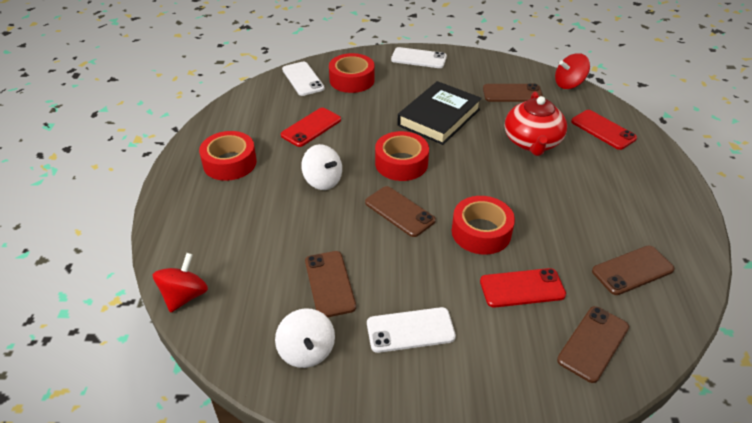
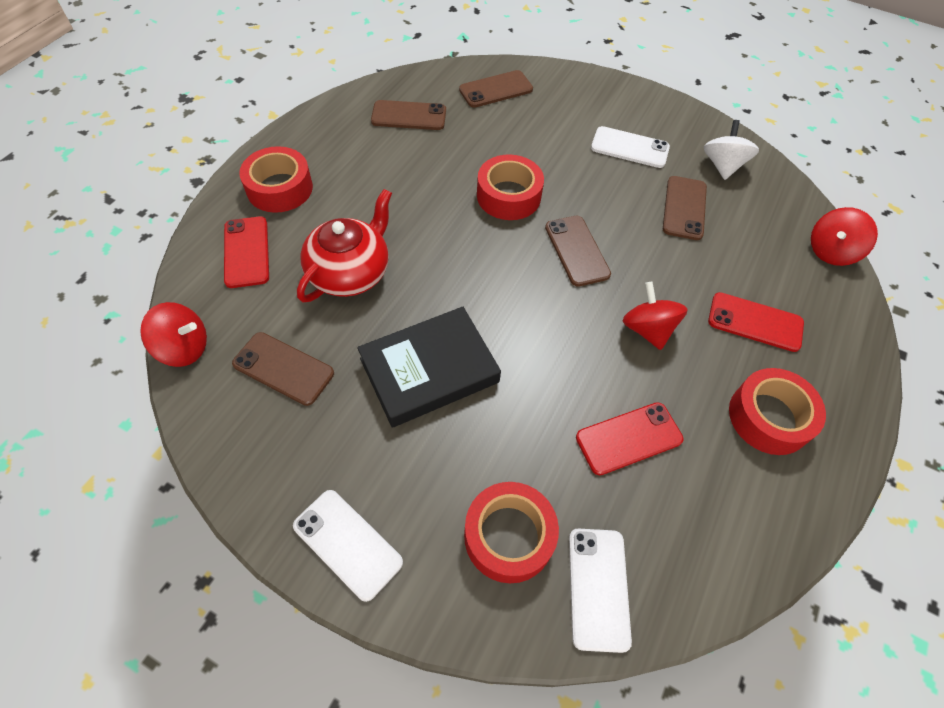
camera: 155 degrees left, 15 degrees up
(323, 181) = (647, 329): white spinning top -> red spinning top
(401, 163) = (535, 313): red tape -> red tape (279, 188)
(522, 288) = (514, 140): red phone -> red phone (755, 322)

